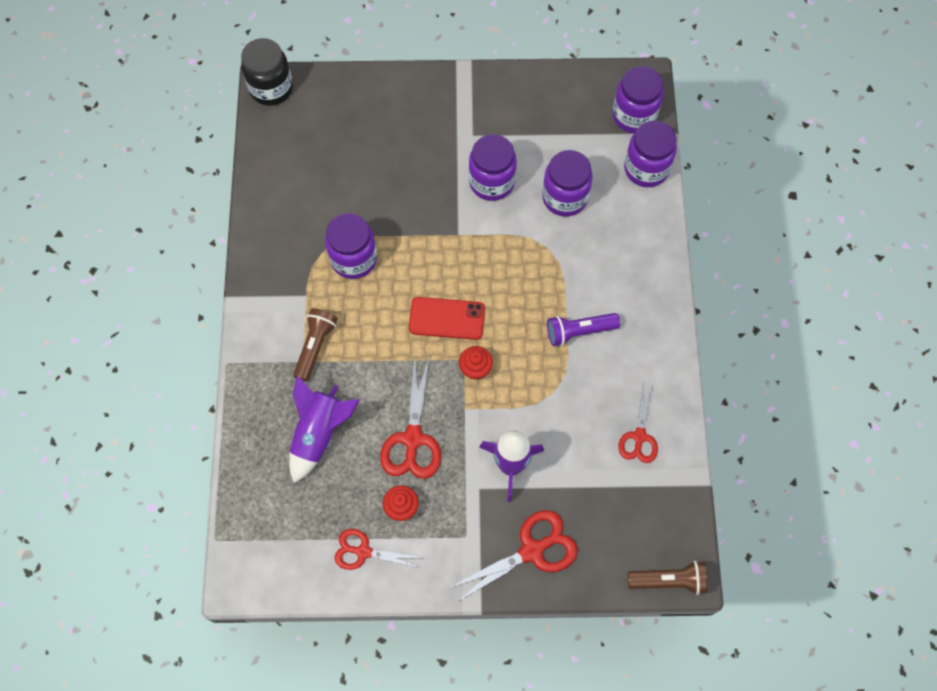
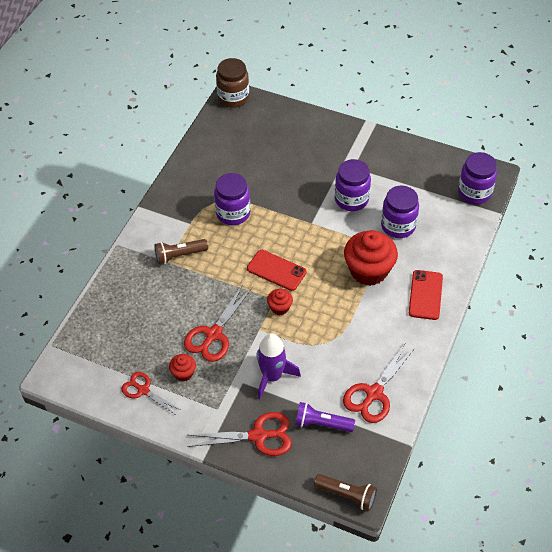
camera: 25 degrees right, 15 degrees down
(271, 88) = (233, 98): black jar -> brown jar
(315, 346) = (179, 255): brown flashlight -> brown flashlight turned 150 degrees counterclockwise
(319, 434) = (153, 308): purple rocket -> none
(558, 274) = (368, 270): none -> red cupcake
(579, 331) = (364, 311): purple flashlight -> purple flashlight (321, 423)
(639, 280) = (425, 295): none -> red phone
(639, 436) = (374, 393): red scissors -> red scissors, size x1.53
(646, 169) = (466, 228): purple jar -> none

